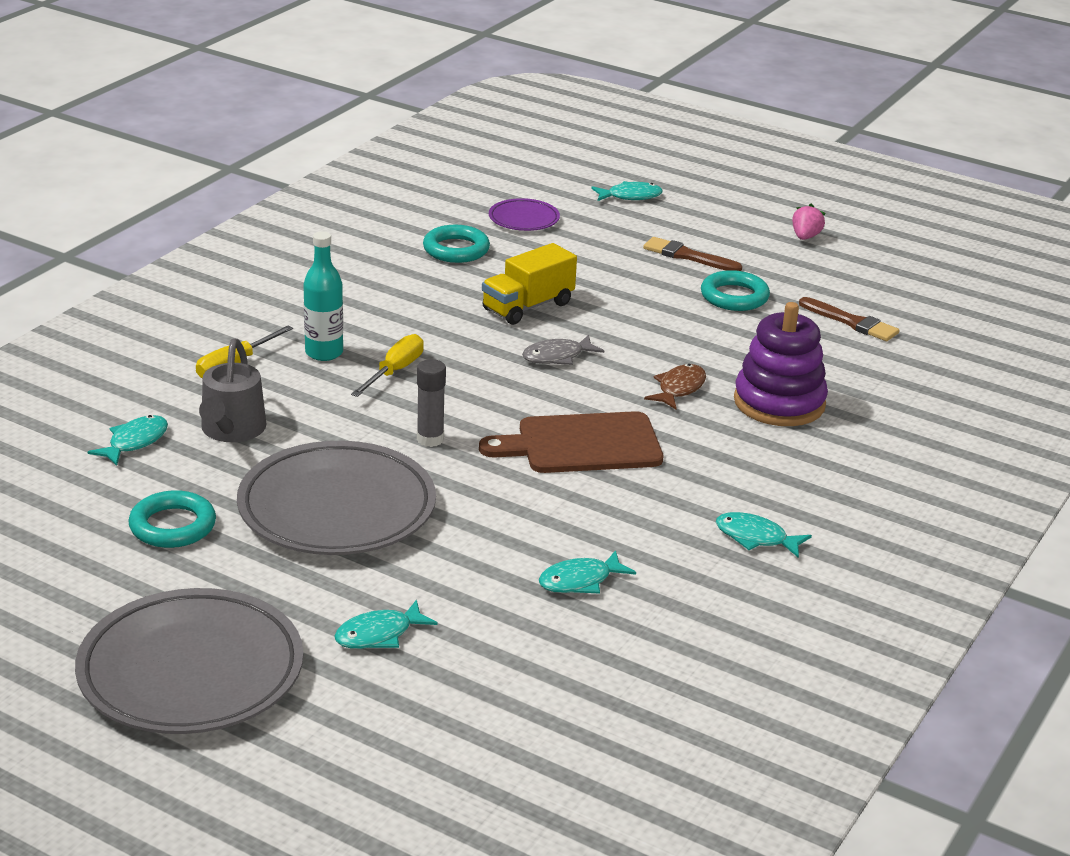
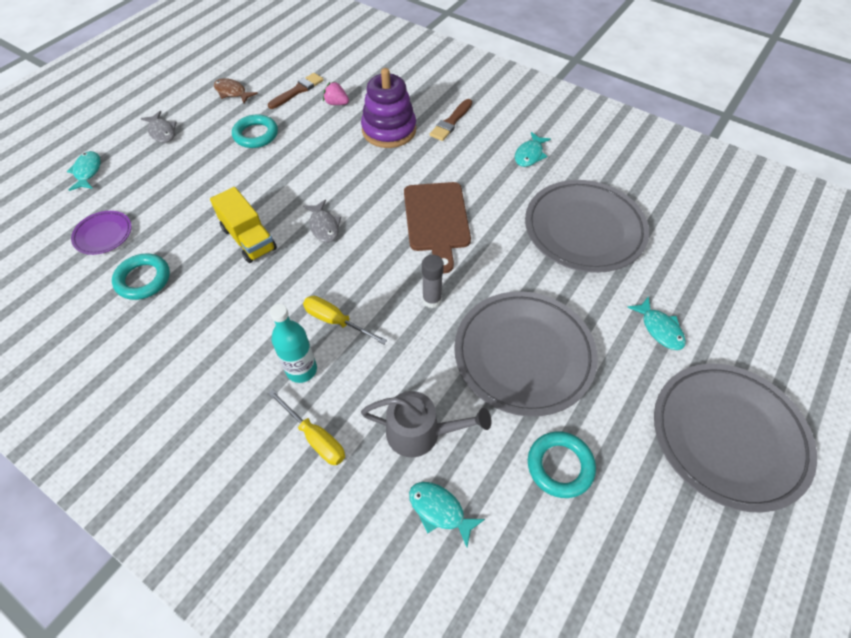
camera: 85 degrees left, 25 degrees up
(580, 581) = (584, 230): turquoise fish -> grey plate
(679, 388) = (370, 170): brown fish -> brown fish (232, 92)
(688, 256) = (193, 150): brown brush -> brown brush (451, 122)
(720, 232) = (162, 132): none -> grey fish
(805, 237) = (182, 95): pink strawberry -> pink strawberry (336, 103)

